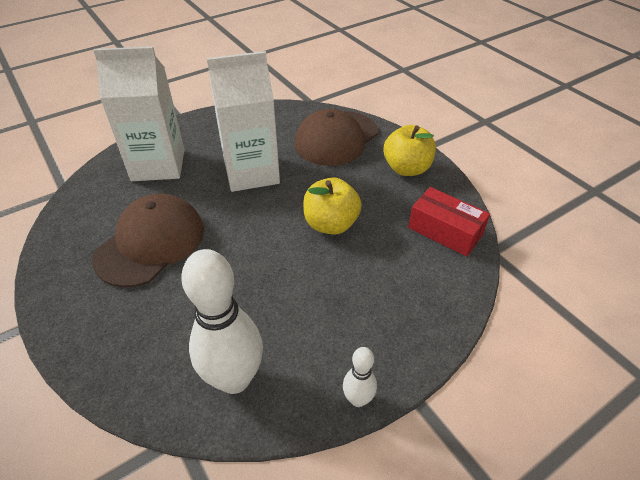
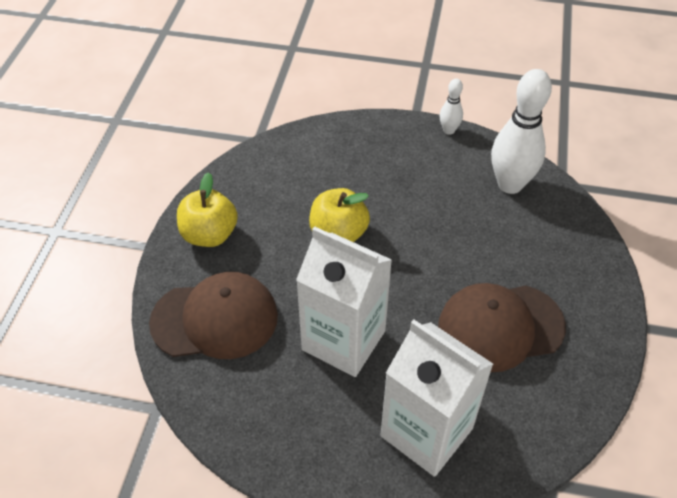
camera: 135 degrees left, 5 degrees up
(445, 231) = (267, 168): red box -> none

